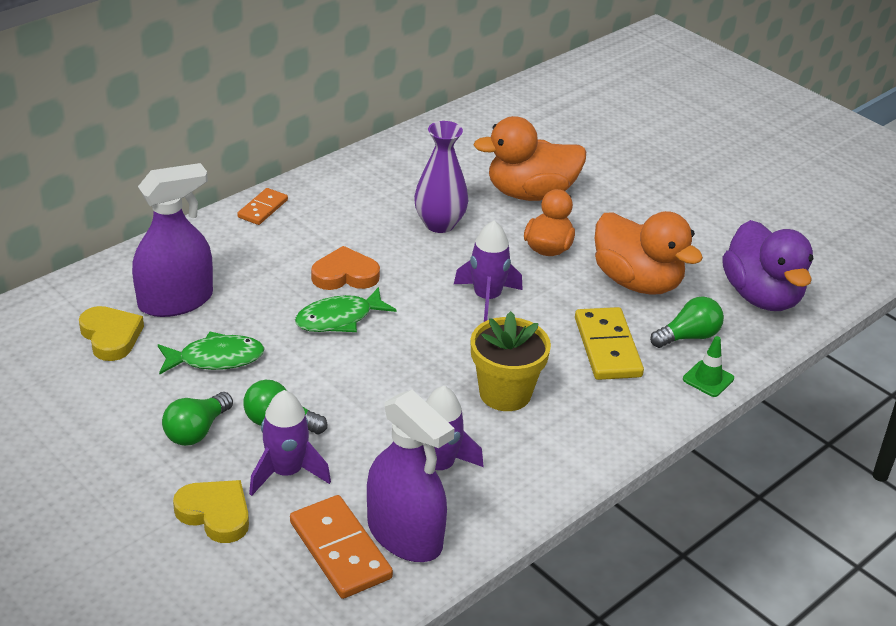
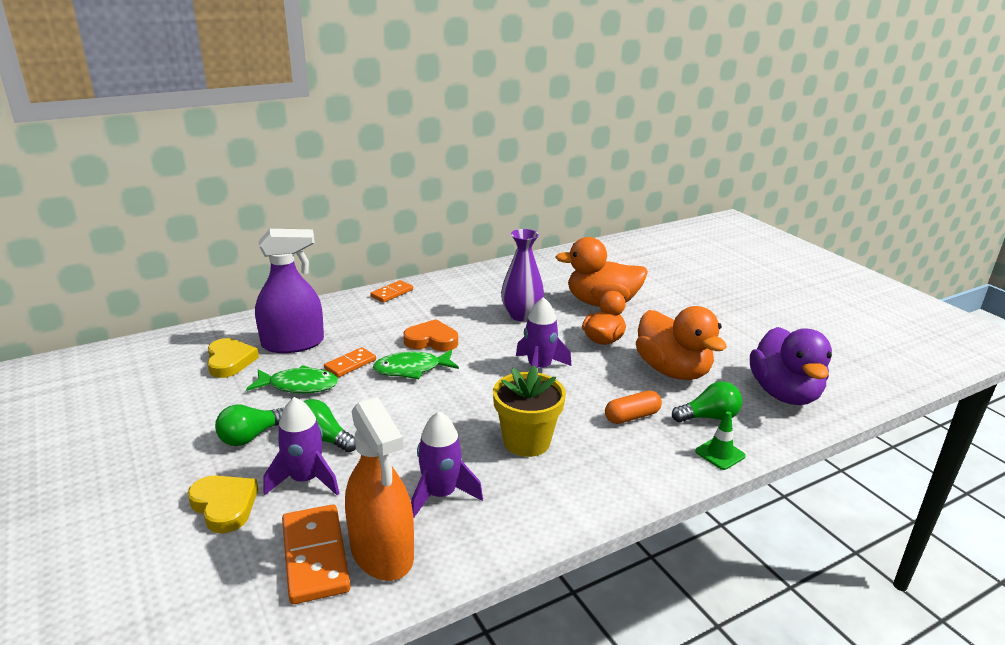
camera: 15 degrees right, 10 degrees down
(262, 321) = (350, 364): none -> orange domino
(404, 535) = (382, 551): purple spray bottle -> orange spray bottle
(607, 347) = (632, 416): yellow domino -> orange capsule

